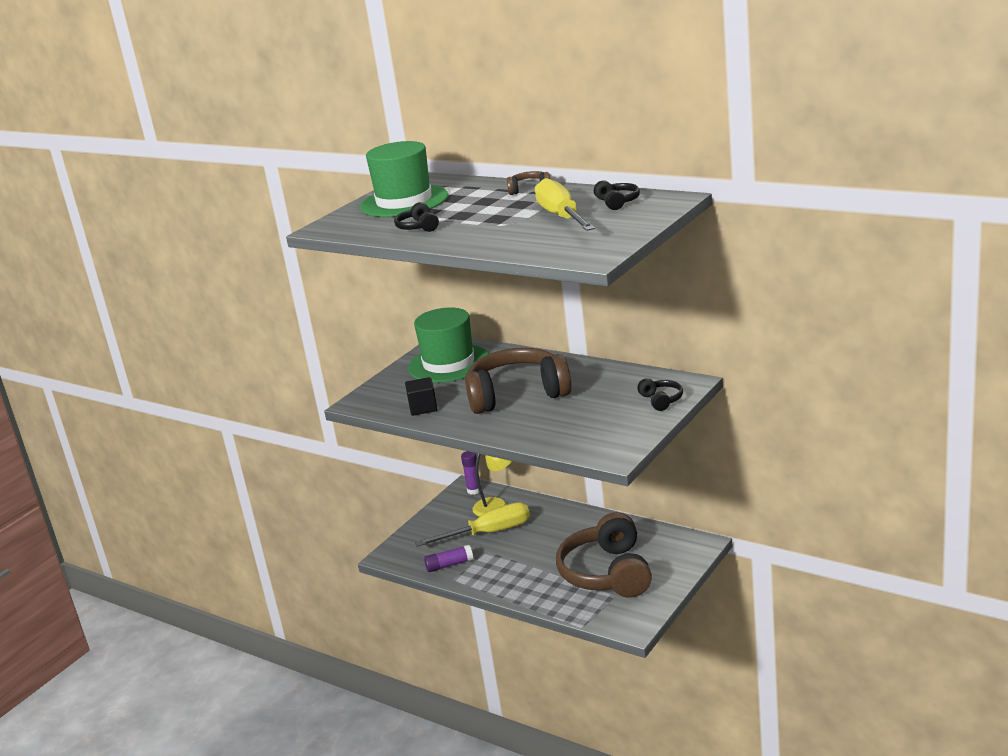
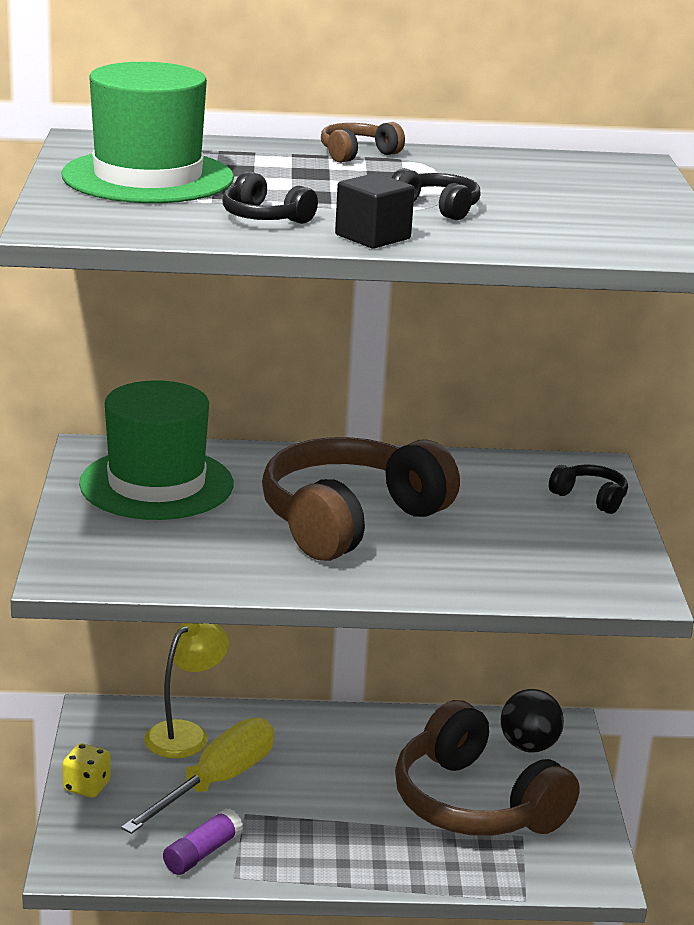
camera: 40 degrees left, 0 degrees up
(423, 408) = (209, 565): black cube -> black cube (372, 237)
(428, 521) = (87, 786): none -> yellow dice
(474, 490) = (118, 716): purple glue stick -> none
(561, 217) = (502, 193): yellow screwdriver -> none
(617, 202) = (551, 170): black headphones -> black headphones (437, 207)
(669, 550) = (529, 746): none -> black ball

